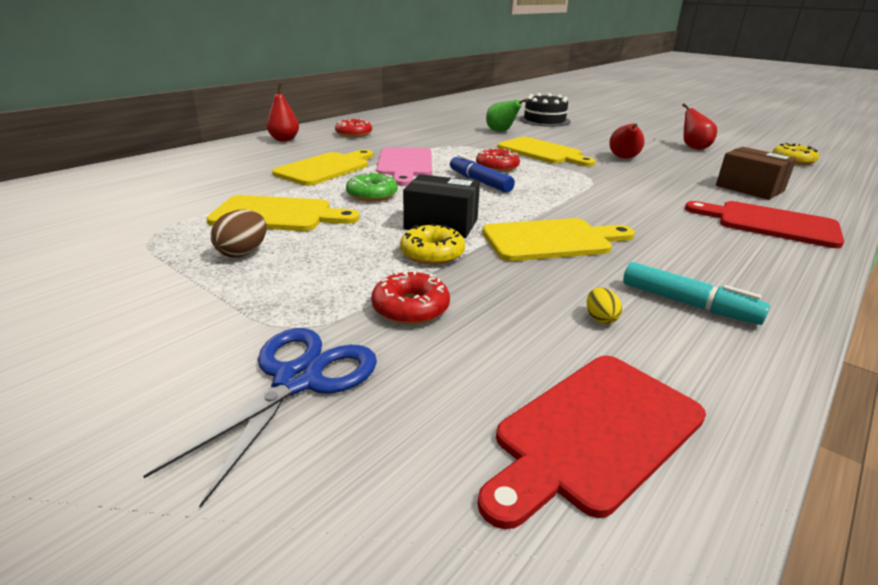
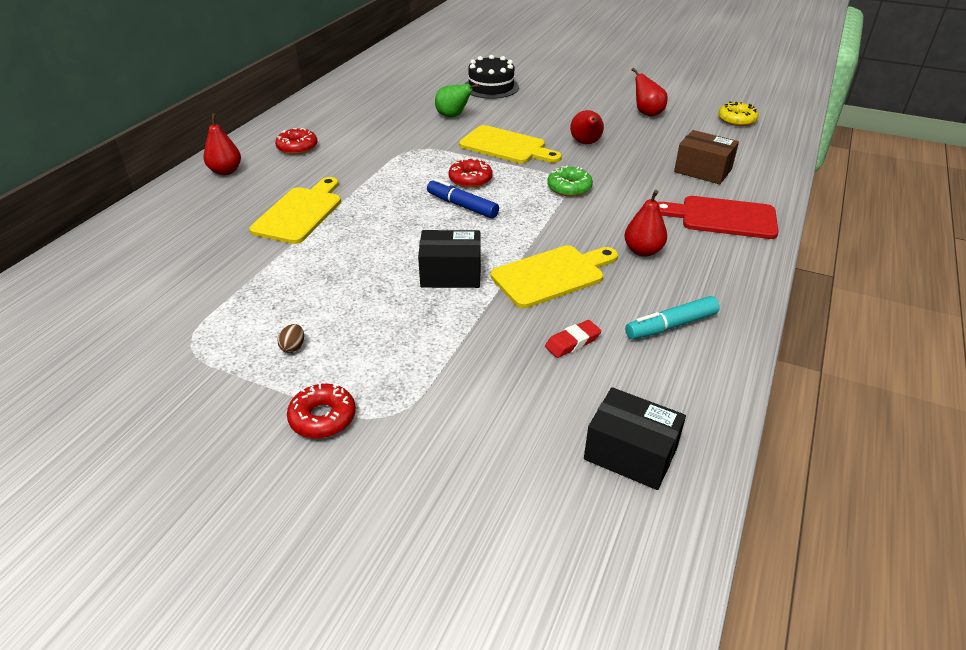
camera: 15 degrees left, 10 degrees up
(243, 253) = (293, 347): brown egg -> brown egg, size x0.61
(278, 215) = (293, 292): yellow cutting board -> none
(298, 380) = (418, 462): blue scissors -> none
(372, 195) = (368, 245): green donut -> green donut (569, 188)
(405, 164) = (378, 192): pink cutting board -> none
(410, 308) = (467, 376): red donut -> red donut (323, 417)
(432, 253) = (458, 312): yellow donut -> none
(553, 298) = (572, 342): none -> red eraser
(594, 433) = (630, 454): red cutting board -> black box
(600, 318) = (611, 355): yellow egg -> none
(666, 236) = (643, 251): none -> red pear
(688, 304) = (671, 326): turquoise marker -> turquoise marker turned 135 degrees clockwise

